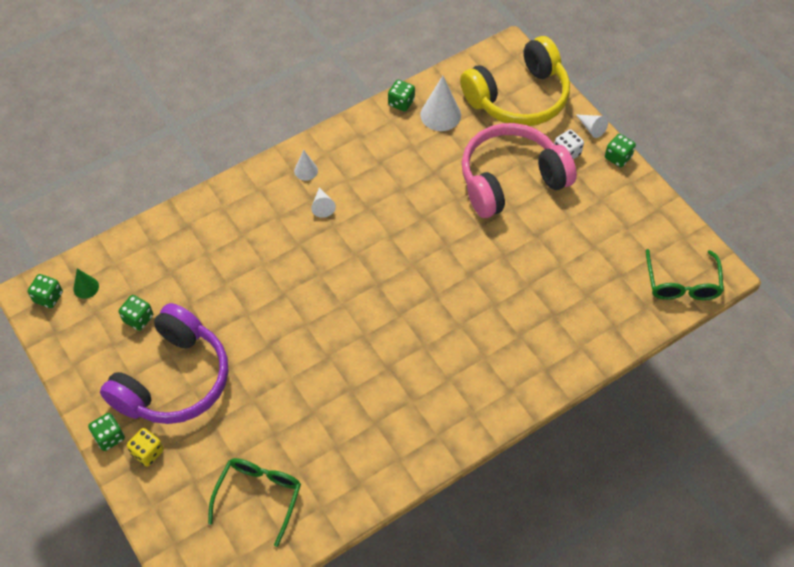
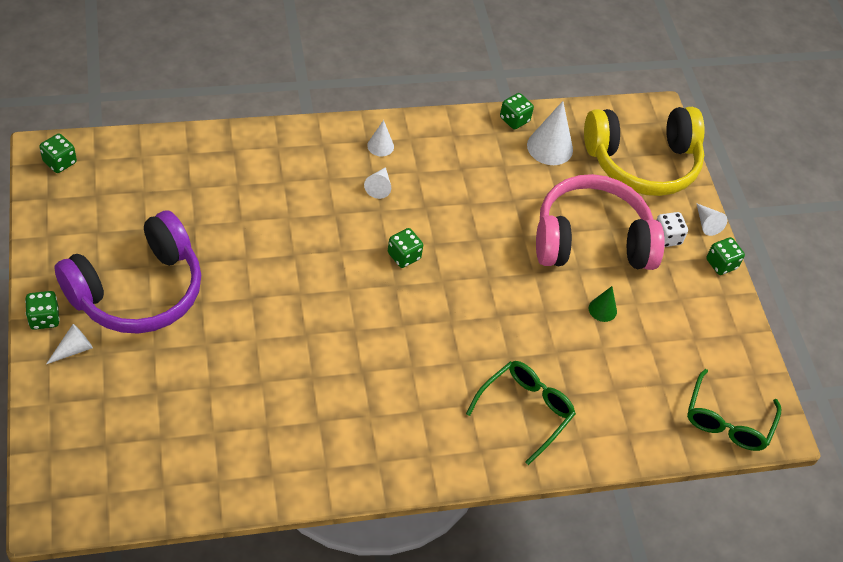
camera: 15 degrees right, 5 degrees down
(86, 287) = (101, 168): green cone -> green cone (602, 309)
(138, 318) = (135, 218): green dice -> green dice (404, 256)
(148, 452) = (73, 349): yellow dice -> white cone
(259, 497) = (160, 441): green glasses -> green glasses (525, 411)

